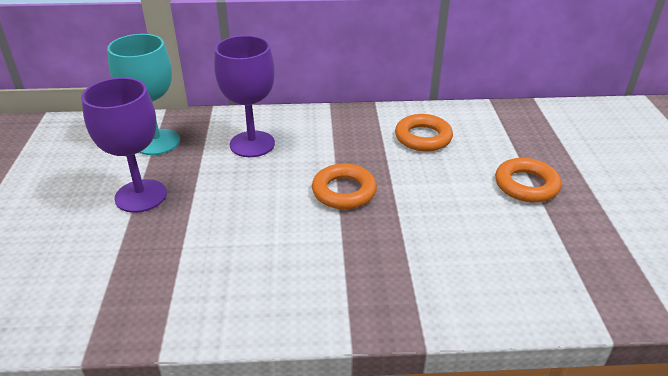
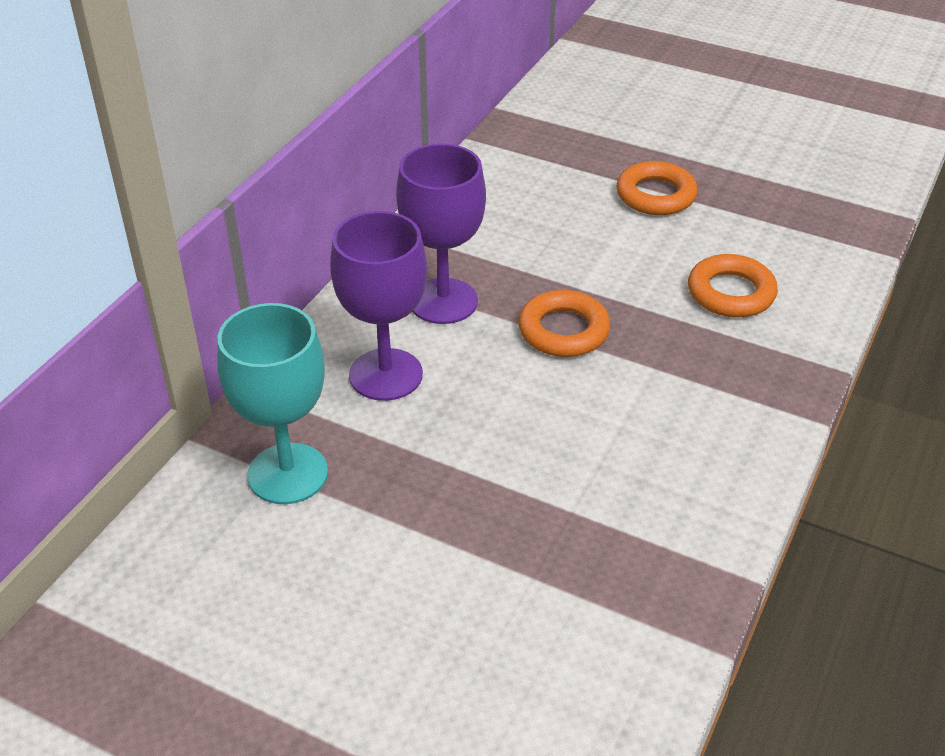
camera: 60 degrees left, 5 degrees up
(141, 196) = (423, 526): purple goblet -> purple goblet (443, 301)
(423, 137) = (504, 223): orange ring -> orange ring (731, 293)

